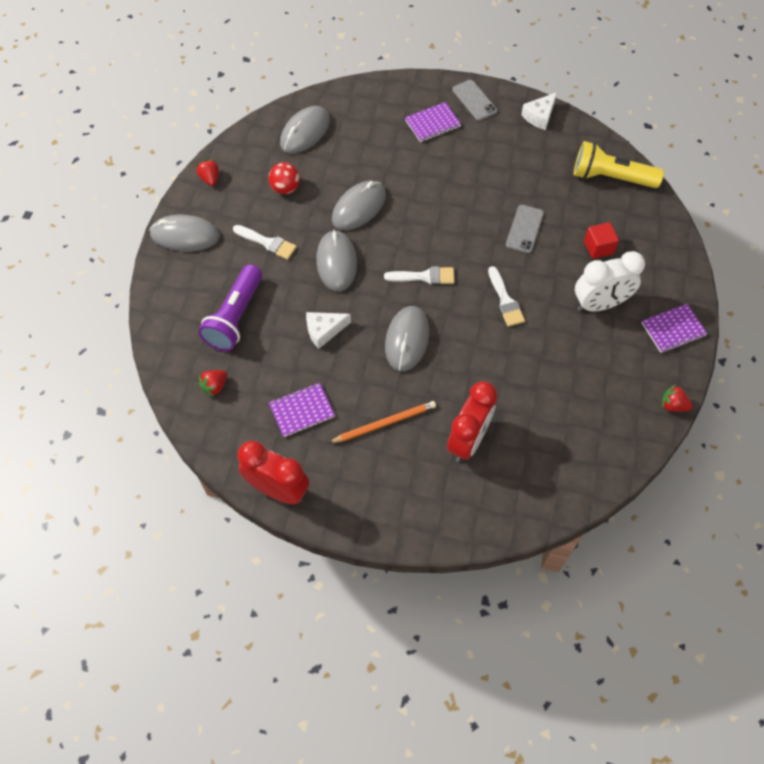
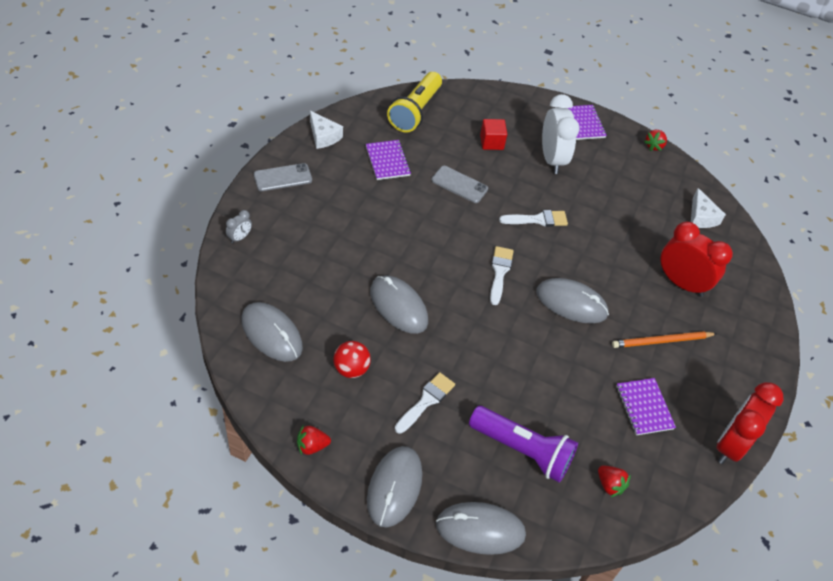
camera: 85 degrees left, 10 degrees down
(324, 331) = (552, 369): white cheese -> white cheese (701, 217)
(336, 262) = (467, 341): grey mouse -> grey mouse (480, 529)
(384, 423) = (661, 341): orange pencil -> orange pencil turned 90 degrees counterclockwise
(395, 90) = (239, 237): none -> grey clock
(432, 123) = (302, 218): purple notebook -> purple notebook (387, 161)

